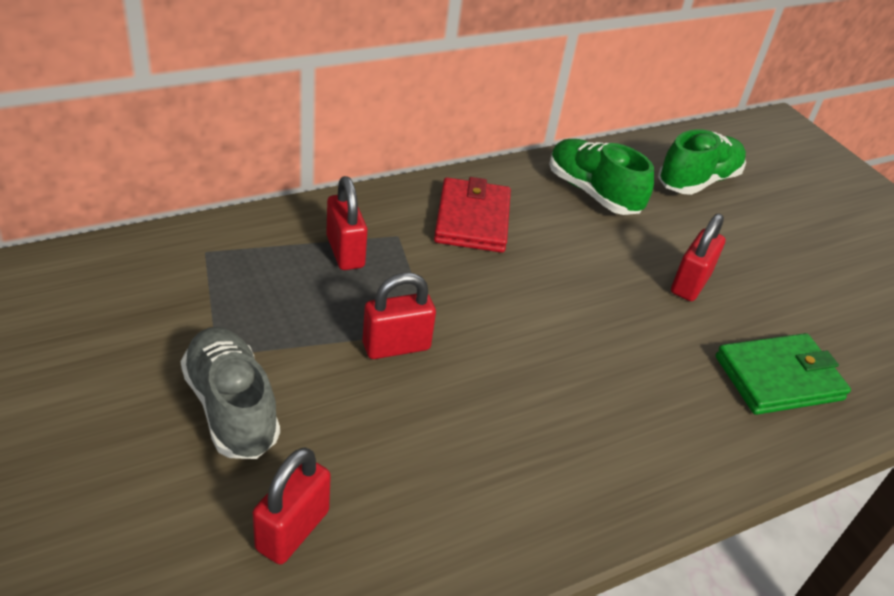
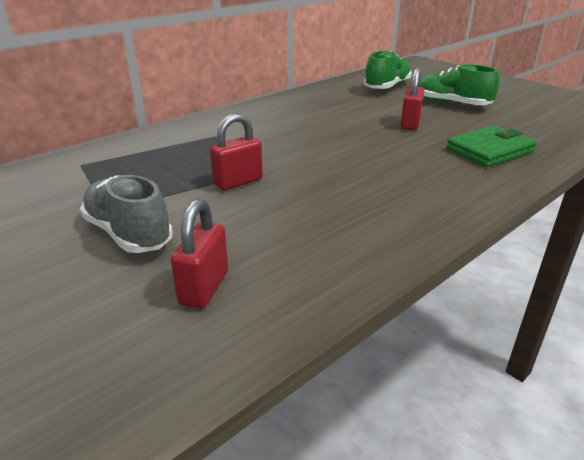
camera: 10 degrees left, 10 degrees down
(345, 252) = (182, 148): red padlock -> none
(472, 220) = (260, 122): red wallet -> none
(592, 193) = (328, 100): green shoe -> green shoe (451, 104)

